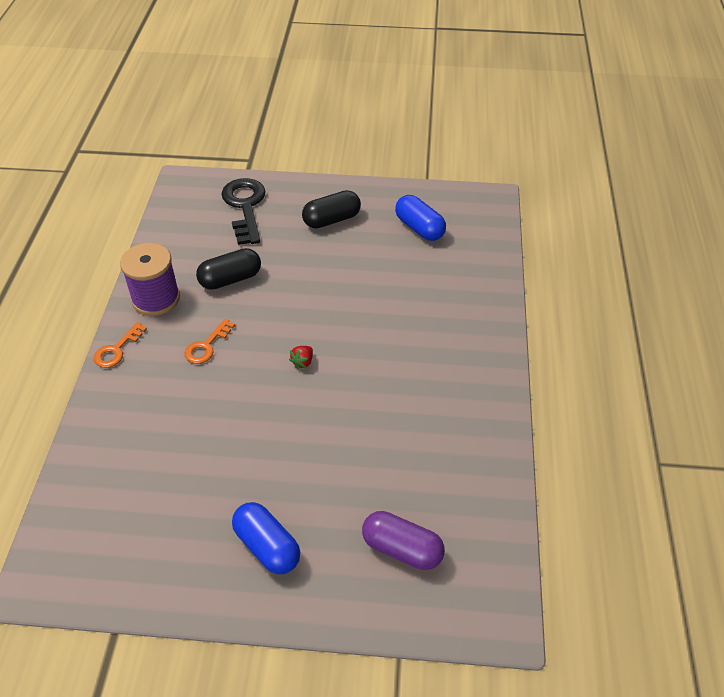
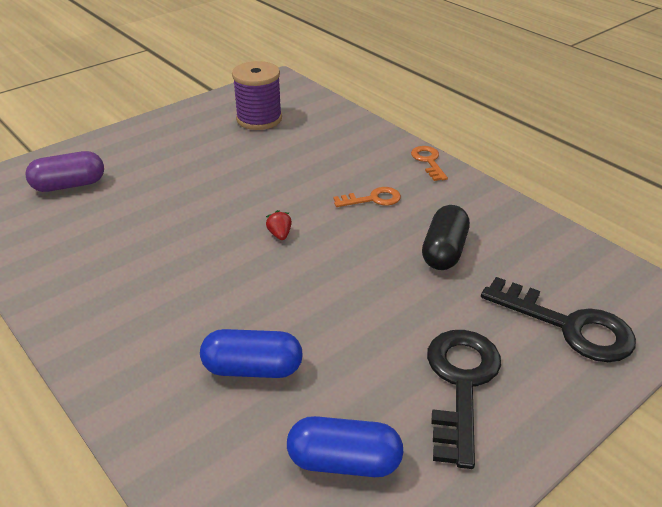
camera: 135 degrees right, 10 degrees down
(156, 298) = (469, 201): purple spool -> purple spool (259, 119)
(207, 346) = (372, 199): orange key -> orange key turned 90 degrees clockwise
(267, 546) = (168, 144): blue capsule -> blue capsule (253, 368)
(331, 220) = (461, 384): black capsule -> black key

